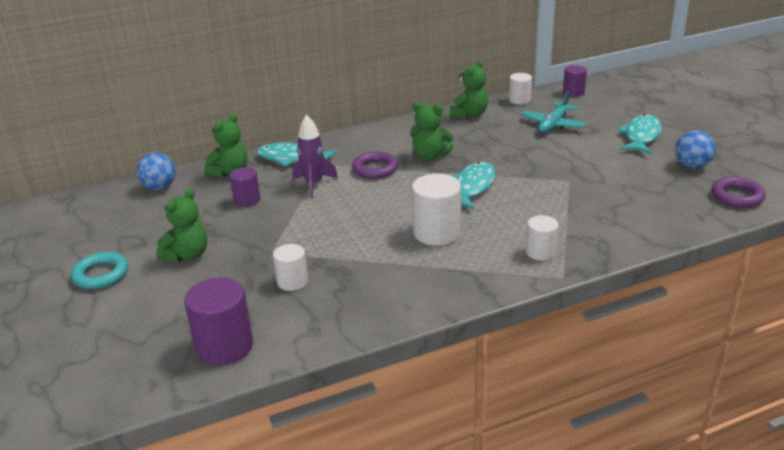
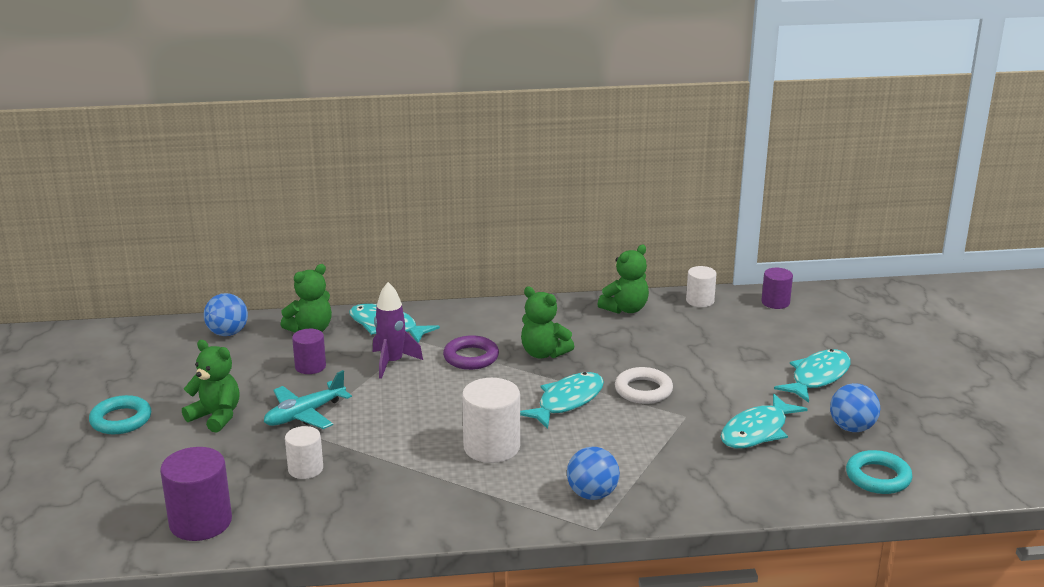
camera: 15 degrees right, 5 degrees down
(187, 255) = (216, 417): green teddy bear -> green teddy bear turned 105 degrees counterclockwise
(524, 168) = (643, 390): none -> white ring
(540, 252) = (592, 494): white cylinder -> blue ball
(553, 124) = (719, 341): turquoise plane -> turquoise plane (305, 414)
(628, 181) = (757, 431): none -> turquoise fish
(737, 196) = (878, 477): purple ring -> turquoise ring

